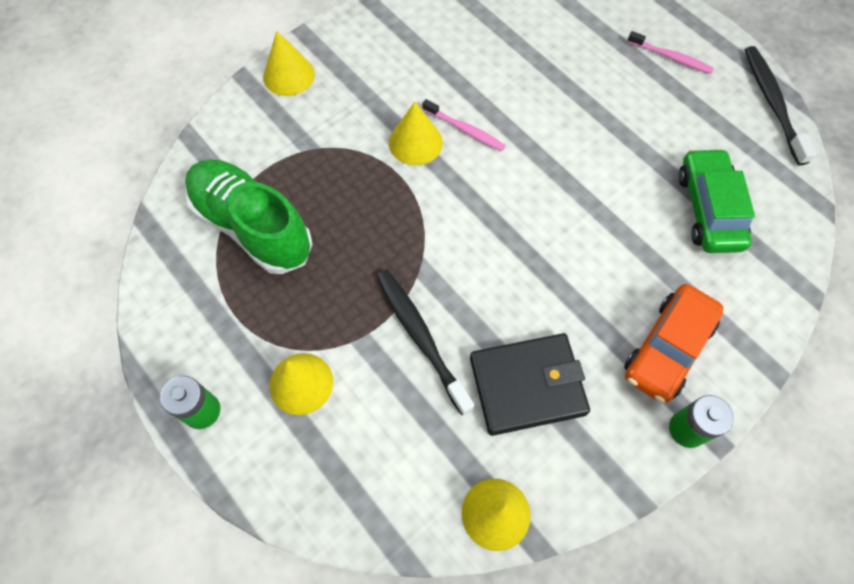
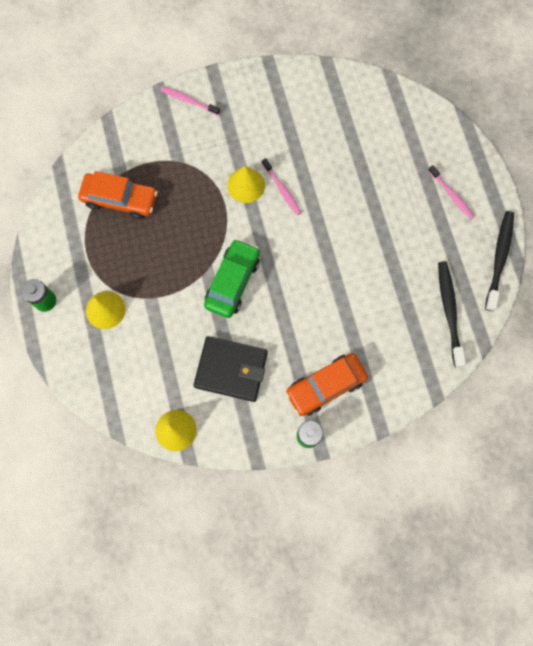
camera: 25 degrees right, 10 degrees up
(252, 226) = (120, 199): green shoe -> orange car
(289, 75) = (189, 101): yellow cone -> pink toothbrush
(421, 337) = (185, 313): black toothbrush -> black toothbrush (449, 311)
(708, 209) = (407, 312): green car -> green car (232, 282)

